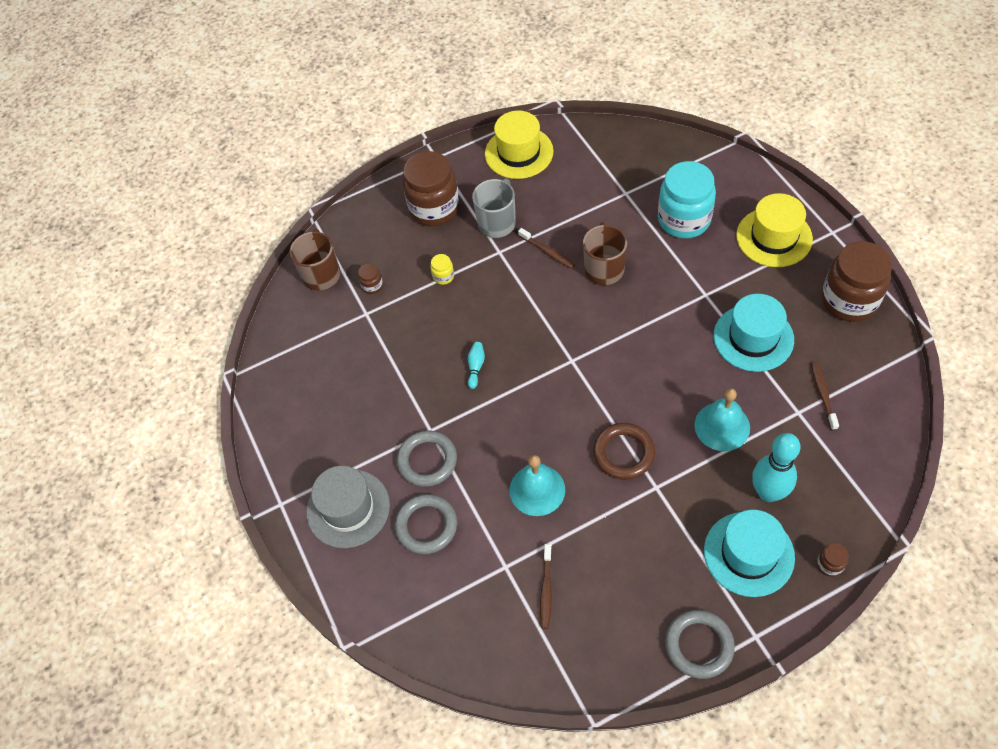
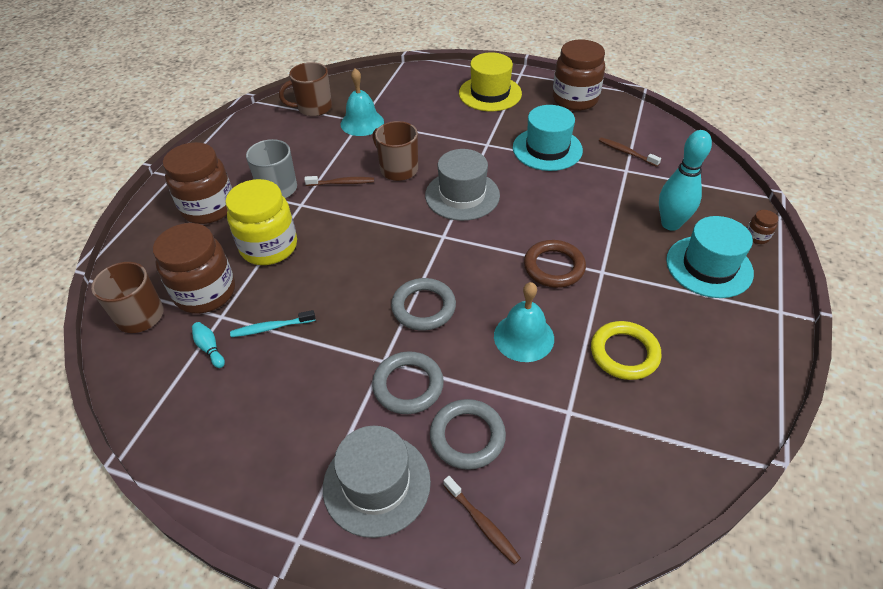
camera: 50 degrees left, 10 degrees down
(372, 286) = (205, 292): brown jar -> brown jar, size x2.45
(387, 347) = (272, 327): none -> turquoise toothbrush
(443, 276) = (269, 247): yellow jar -> yellow jar, size x2.45
(476, 367) = (371, 289): turquoise bowling pin -> turquoise bowling pin (210, 348)
(519, 153) = (246, 139): yellow hat -> none
(546, 589) = (619, 401): brown toothbrush -> brown toothbrush (481, 523)
(591, 561) = (624, 353): none -> yellow ring
(601, 151) = (313, 108): none -> brown mug
(627, 333) = (462, 195): none -> grey hat
(684, 220) = (420, 114): turquoise jar -> none
(698, 645) = (760, 347): grey ring -> grey ring (423, 307)
(722, 426) = (594, 207): turquoise bell -> turquoise bell (362, 123)

